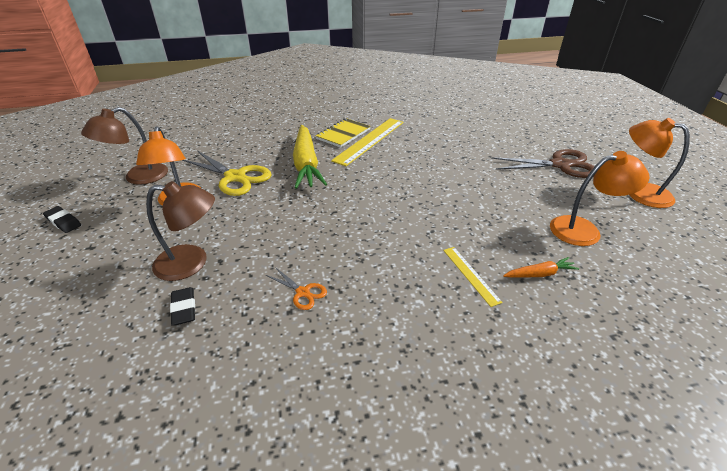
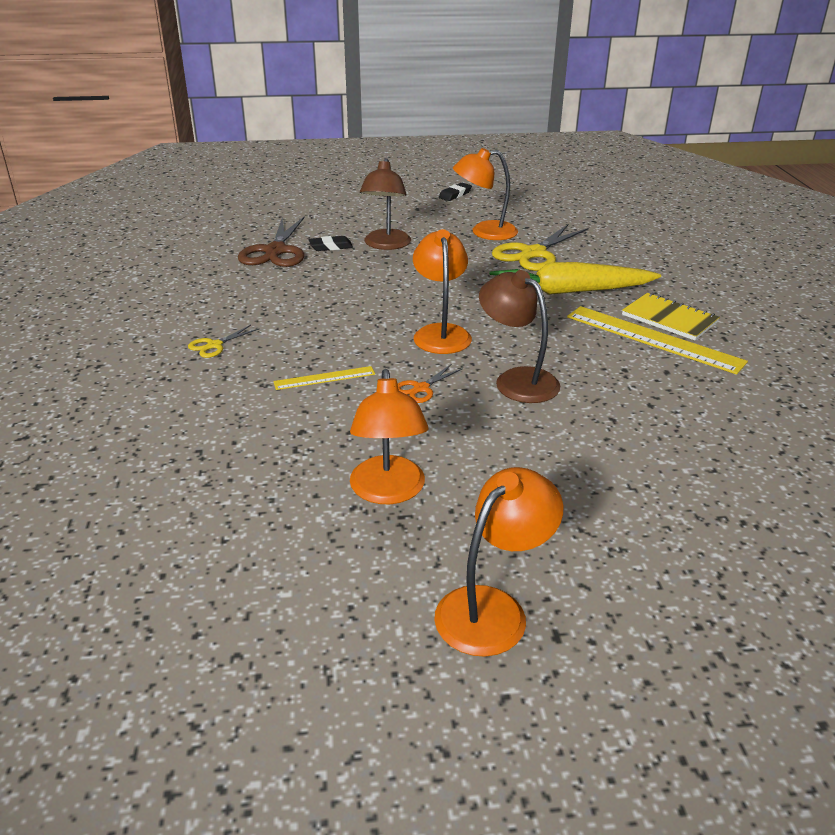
camera: 95 degrees right, 5 degrees down
(138, 177) = (530, 211): brown lamp -> brown lamp (517, 380)
(302, 292) = (331, 290): orange scissors -> orange scissors (421, 388)
(380, 218) = (441, 333): none -> orange lamp
(442, 371) = (214, 345): none -> yellow scissors
(539, 274) = (309, 425): orange carrot -> none
(560, 165) = (597, 529): brown scissors -> brown scissors (275, 251)

